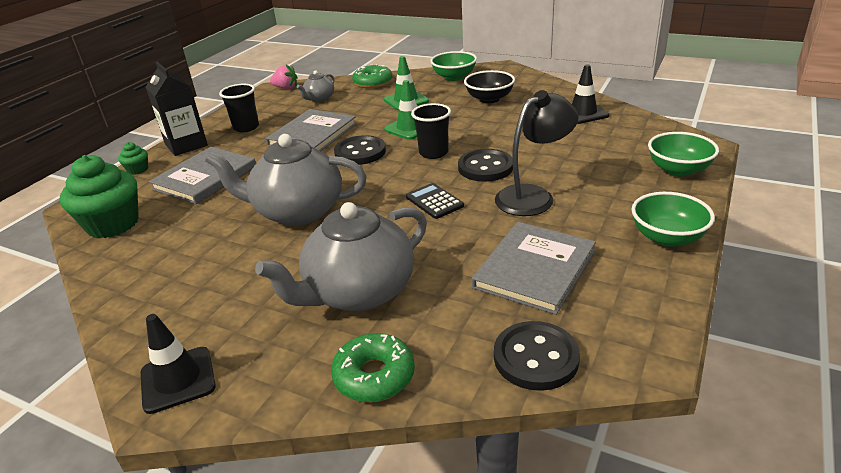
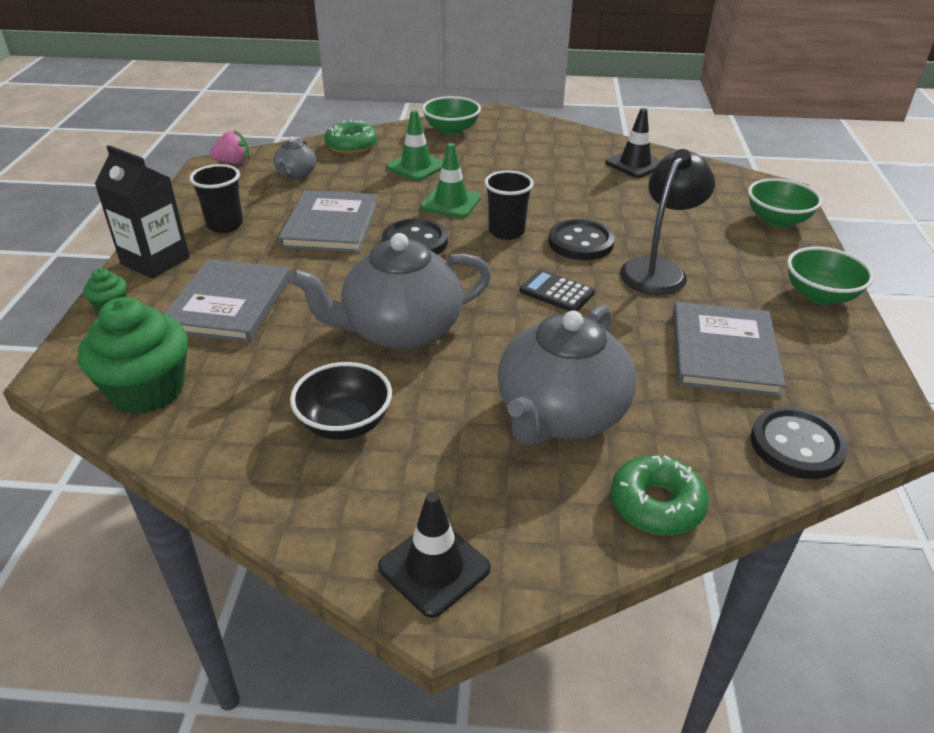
camera: 25 degrees left, 5 degrees up
(489, 99) = (517, 156): black bowl -> black bowl (345, 423)

